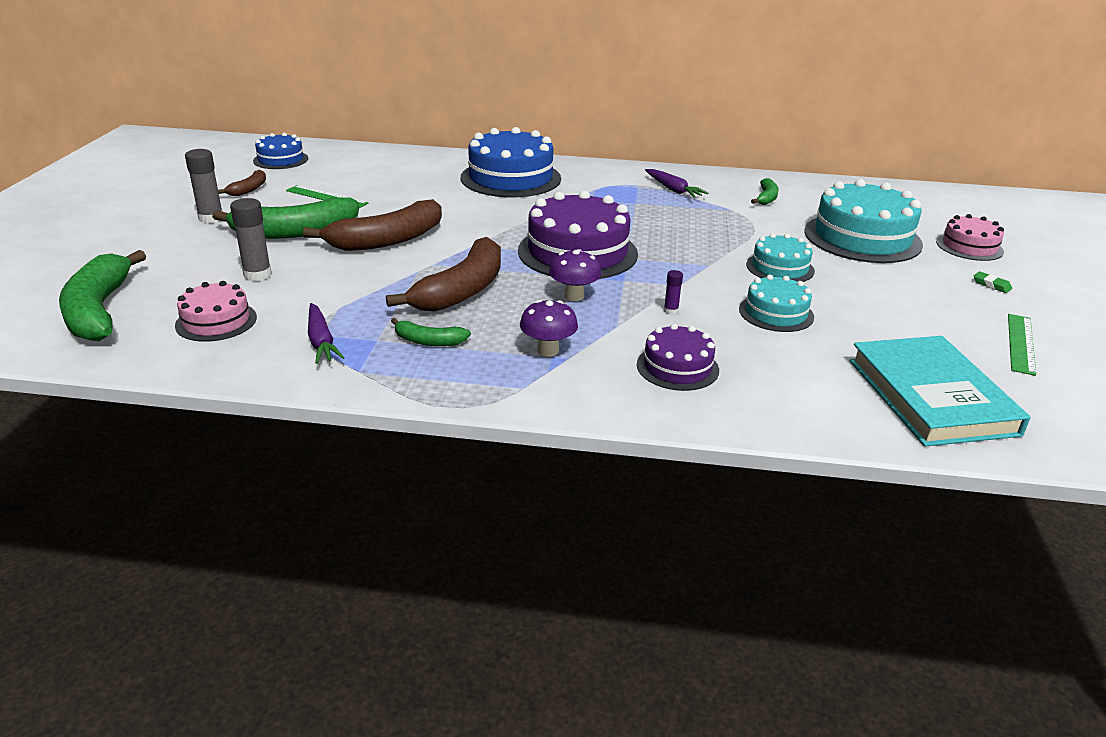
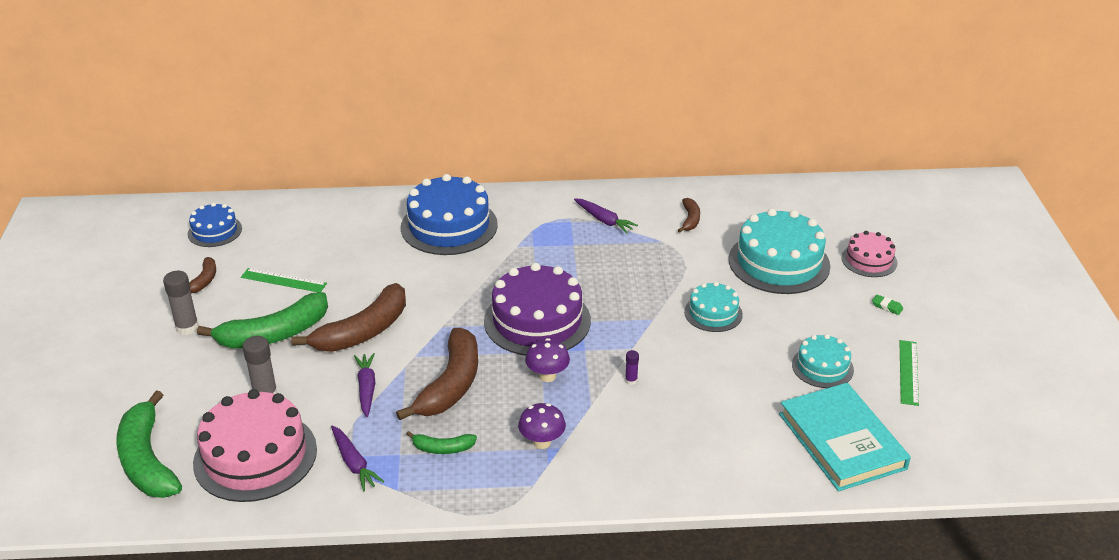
camera: 10 degrees left, 5 degrees up
(216, 321) = (255, 456): pink cake -> pink cake, size x1.83
(368, 282) = (366, 388): none -> purple carrot
(677, 367) = (648, 443): purple cake -> none
(766, 198) = (690, 220): green banana -> brown banana
(776, 313) = (716, 369): turquoise cake -> turquoise cake (822, 367)

